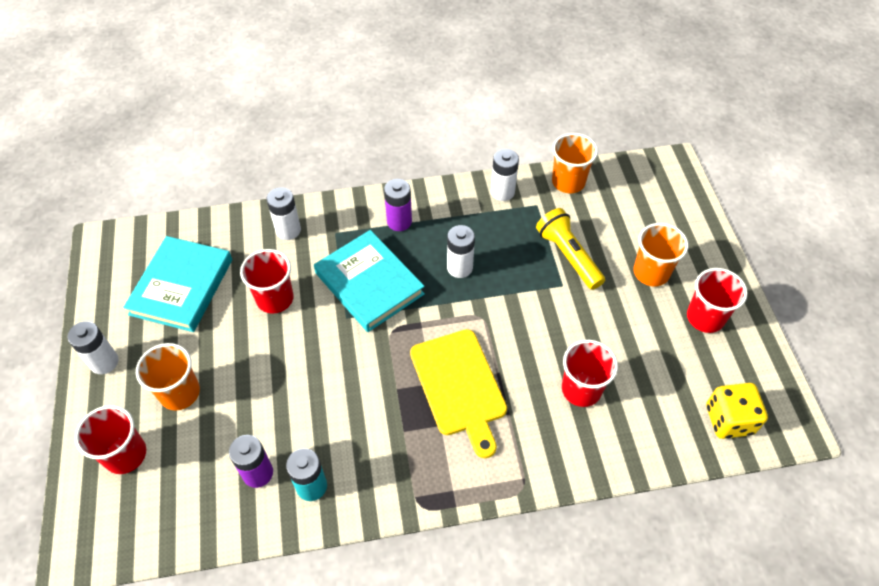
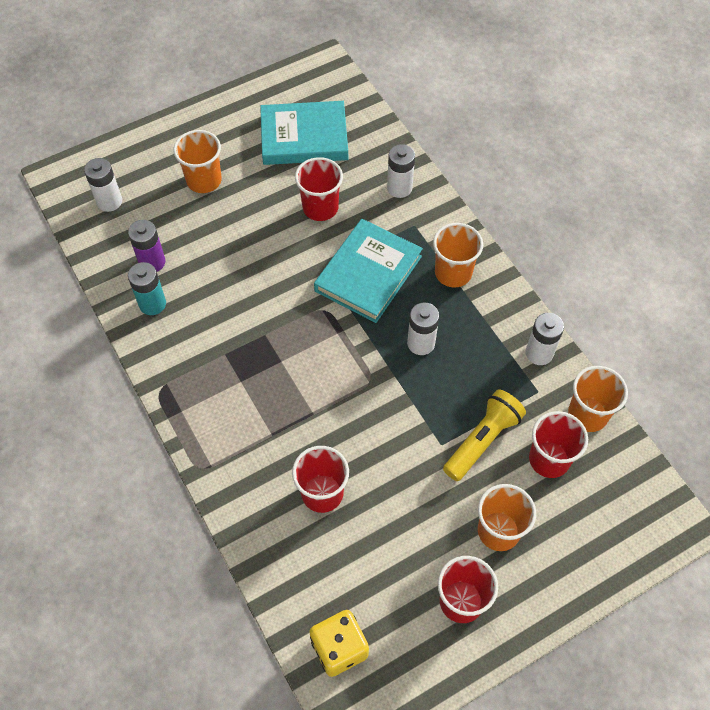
camera: 70 degrees right, 5 degrees up
(104, 362) = (213, 120): white battery -> white battery (109, 201)
(125, 454) = (140, 170): red cup -> red cup (549, 459)
(399, 221) = (453, 273): purple battery -> orange cup
(459, 386) = (286, 384): yellow cutting board -> none

